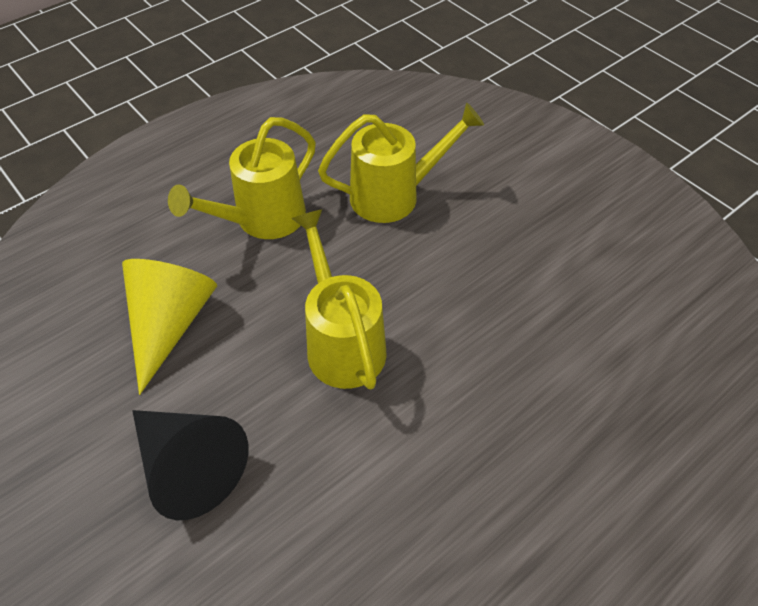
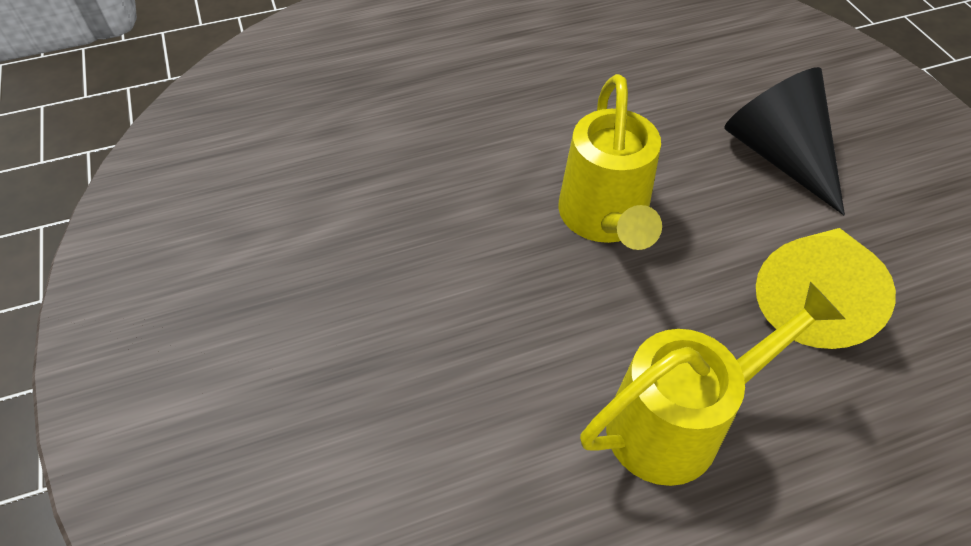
camera: 160 degrees left, 0 degrees up
(395, 195) = (459, 403): yellow watering can -> none

